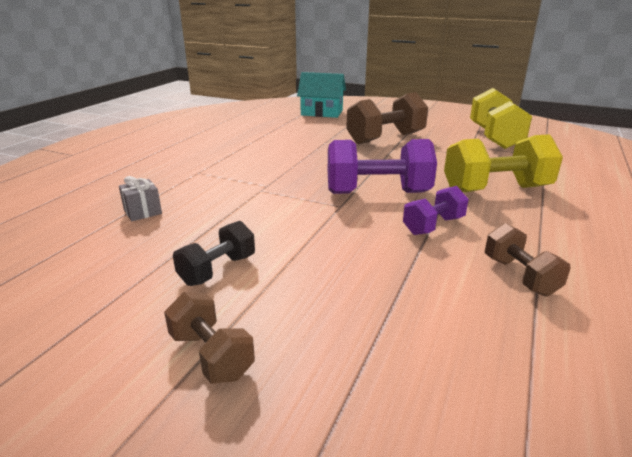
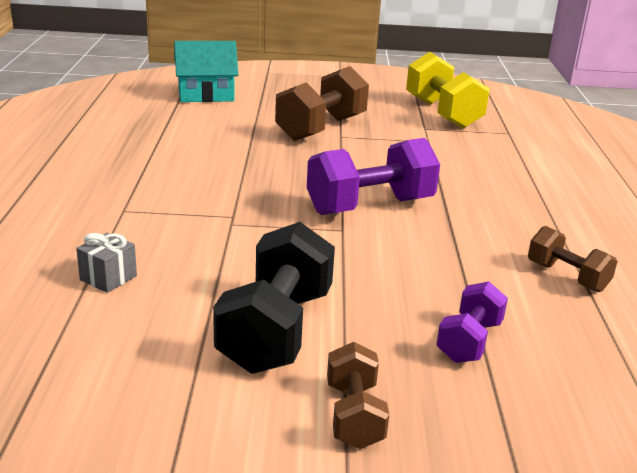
camera: 25 degrees left, 0 degrees up
(211, 355) = (354, 415): brown dumbbell -> brown dumbbell turned 60 degrees clockwise
(218, 270) = (276, 330): black dumbbell -> black dumbbell, size x1.77
(433, 226) = (456, 237): purple dumbbell -> purple dumbbell (469, 341)
(496, 189) = (487, 184): yellow dumbbell -> none

